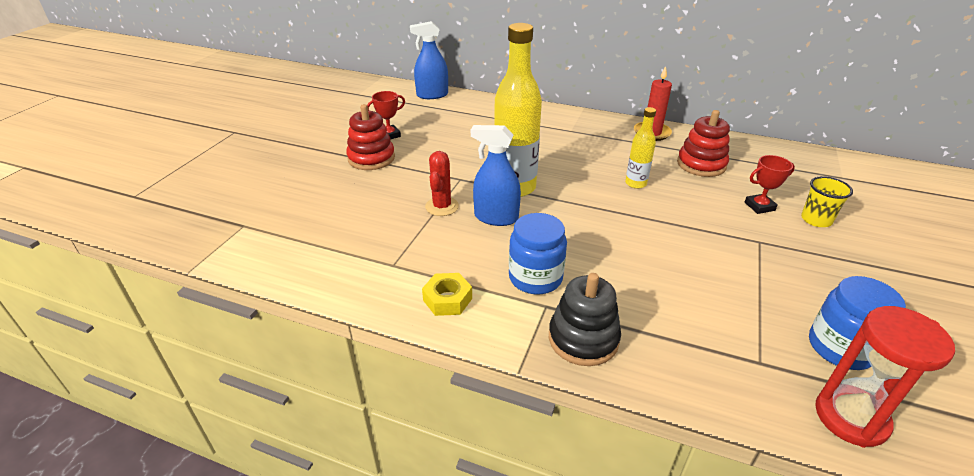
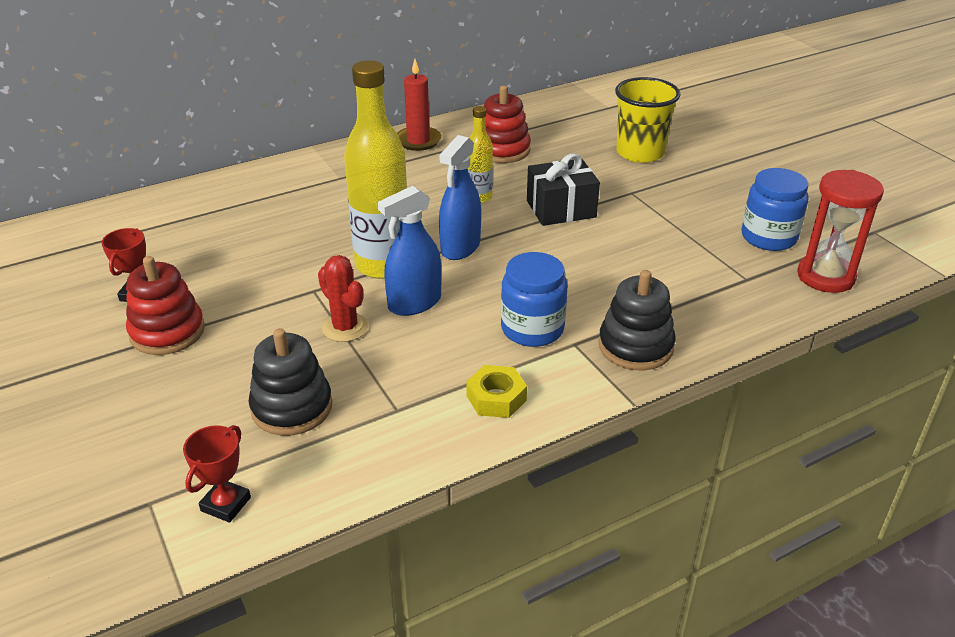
camera: 50 degrees left, 0 degrees up
(355, 227) = (292, 407): none -> black stacking toy
(432, 95) = (103, 219): blue spray bottle -> blue spray bottle (460, 247)
(682, 221) = (561, 209): none -> black gift
(759, 206) = (593, 163): red trophy -> red trophy (226, 504)
(816, 220) = (640, 153): yellow cup -> yellow cup, size x1.64

